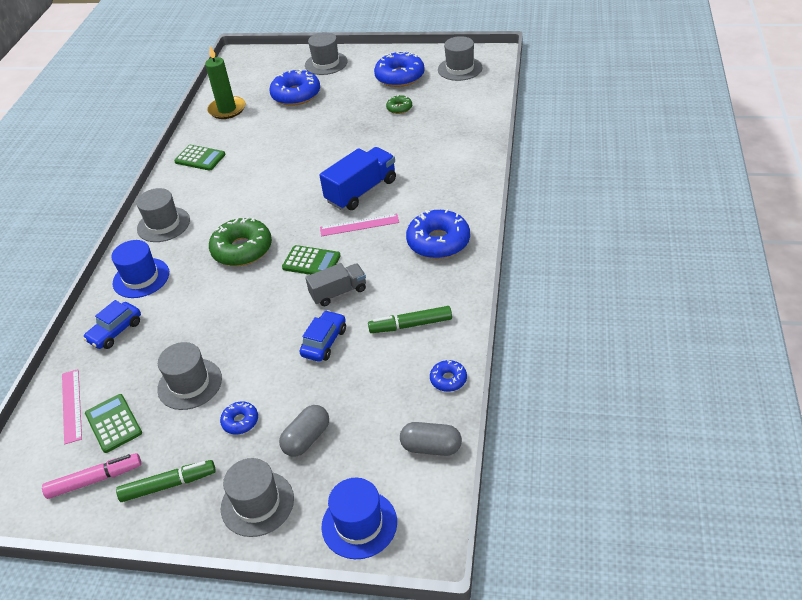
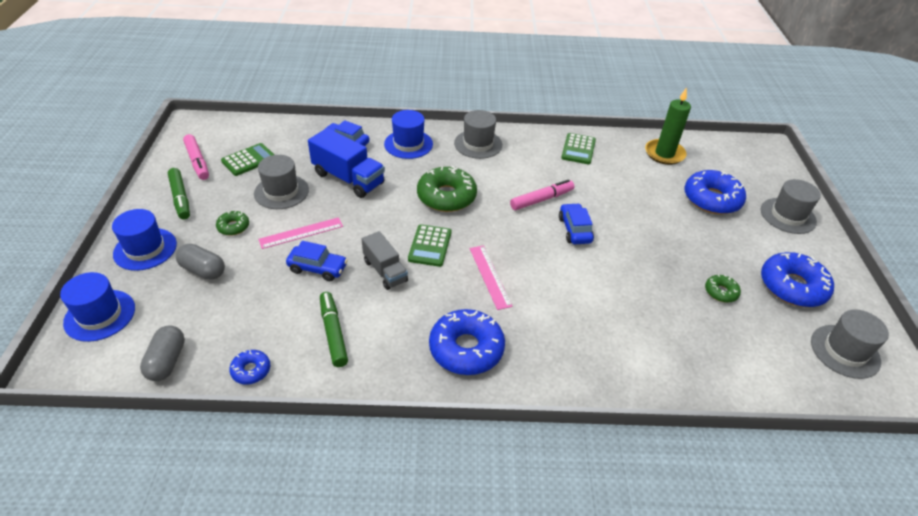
camera: 75 degrees right, 0 degrees up
(71, 405) = (272, 137): pink ruler -> pink ruler (301, 233)
(240, 421) = (233, 227): blue donut -> green donut
(257, 503) = (145, 249): grey hat -> blue hat
(267, 187) = (541, 199): none -> pink marker
(313, 171) = (574, 230): none -> blue car
(361, 191) = (548, 272): blue truck -> blue truck (348, 178)

